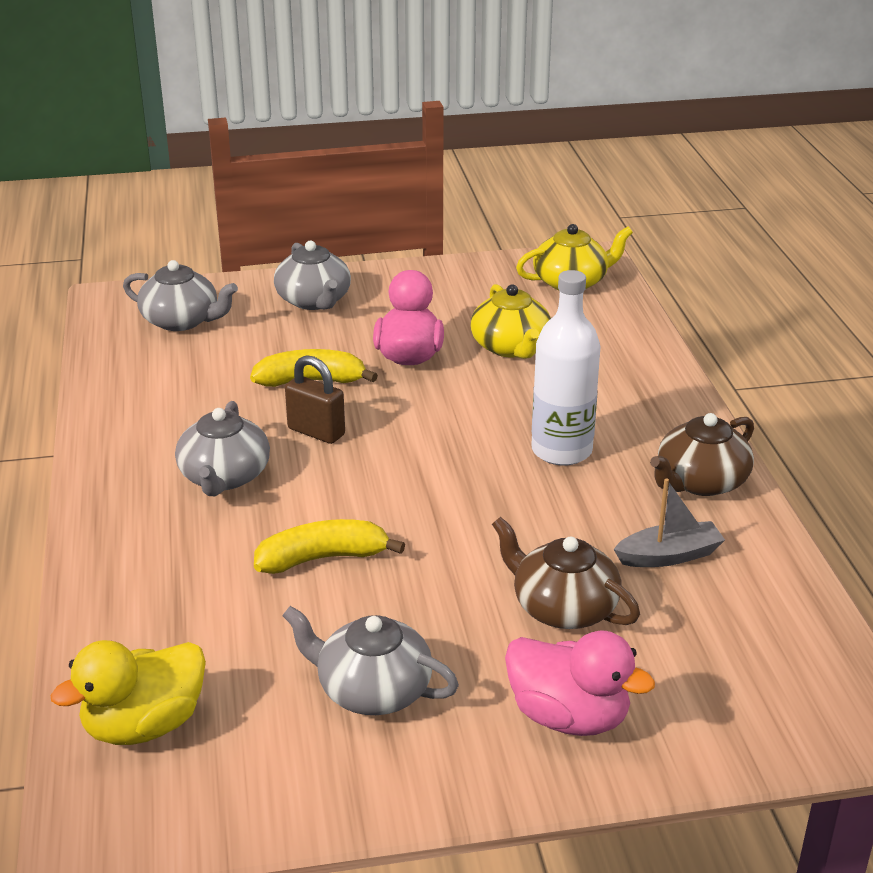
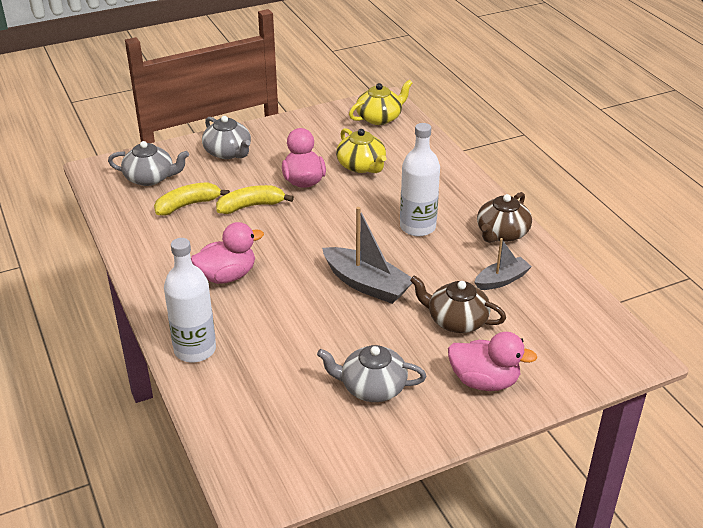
camera: 15 degrees left, 5 degrees up
(120, 578) = (195, 350): none -> white bottle
(144, 725) = (252, 433): yellow duck -> none
(224, 477) = (227, 276): grey teapot -> pink duck
(316, 432) = (269, 238): brown padlock -> none
(322, 558) = (309, 316): yellow banana -> yellow banana (188, 205)
(438, 525) = (367, 284): none -> grey boat

